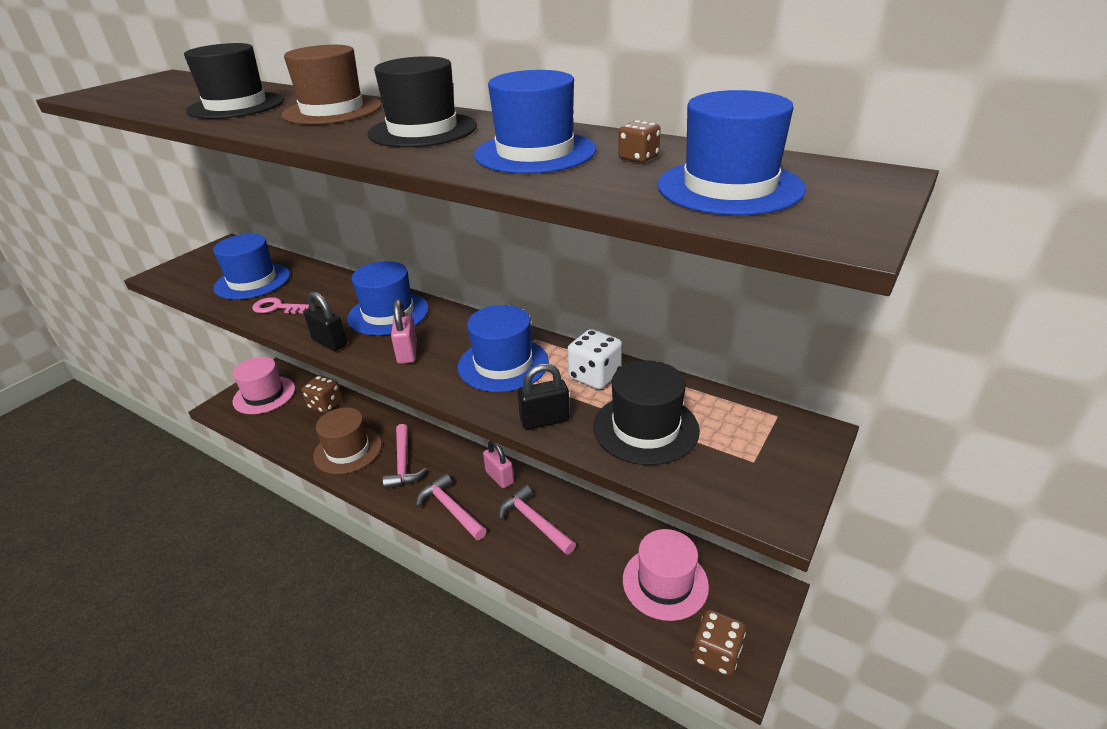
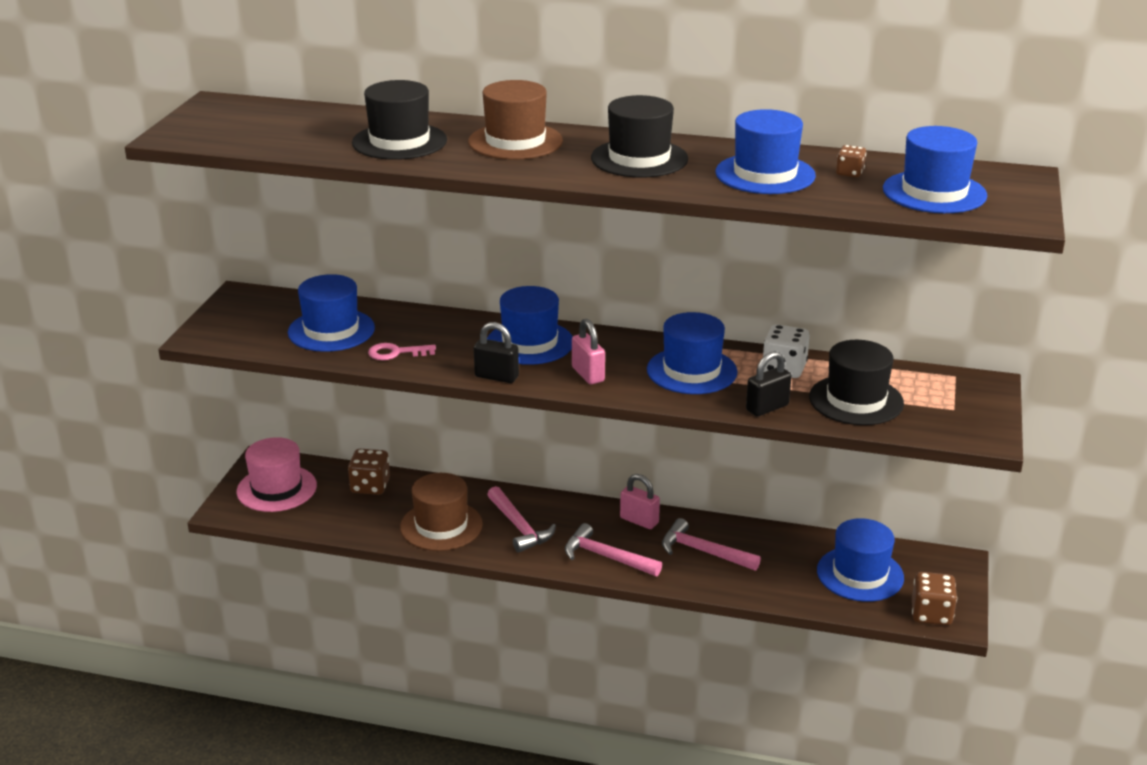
camera: 20 degrees left, 5 degrees down
(665, 582) = (860, 574): pink hat -> blue hat

